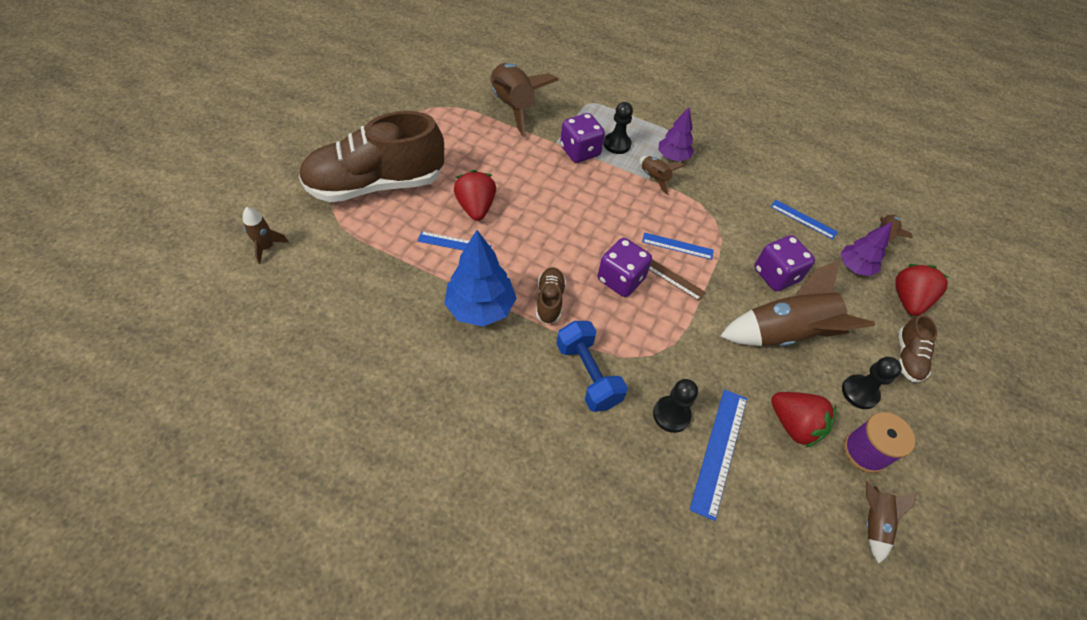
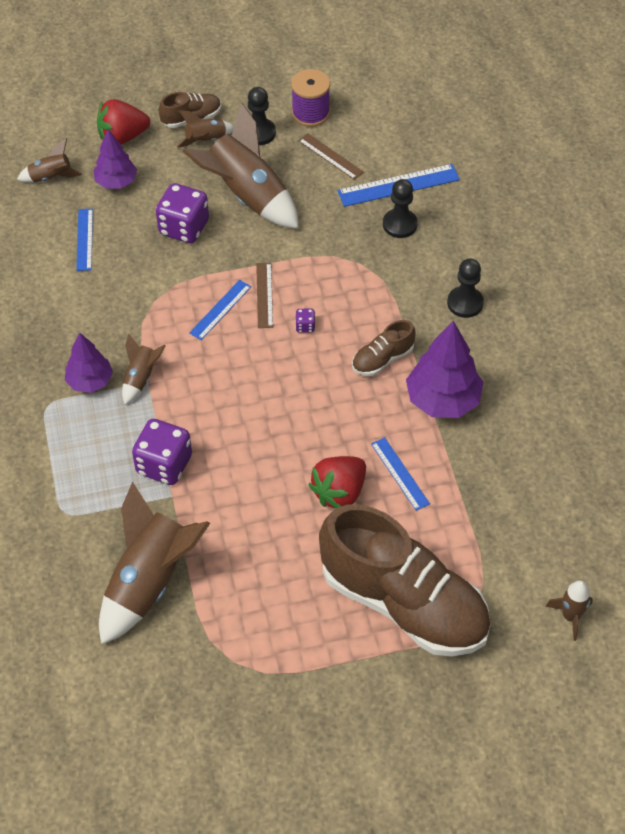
camera: 125 degrees left, 0 degrees up
(480, 308) = (443, 400): blue tree -> purple tree
(588, 374) = (422, 290): blue dumbbell -> none
(617, 144) = (118, 440): black pawn -> black pawn (465, 303)
(620, 279) = (305, 326): purple dice -> purple dice, size x0.43
(677, 246) = (220, 310): blue ruler -> blue ruler turned 60 degrees clockwise
(794, 425) = (330, 156): red strawberry -> brown ruler
(873, 522) = (363, 92): brown rocket -> brown rocket (206, 140)

